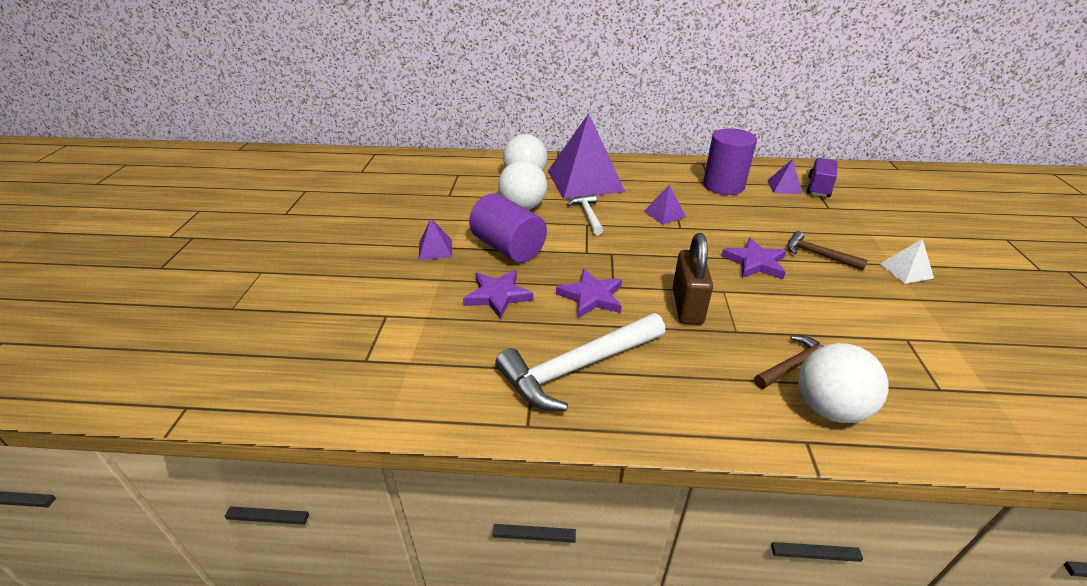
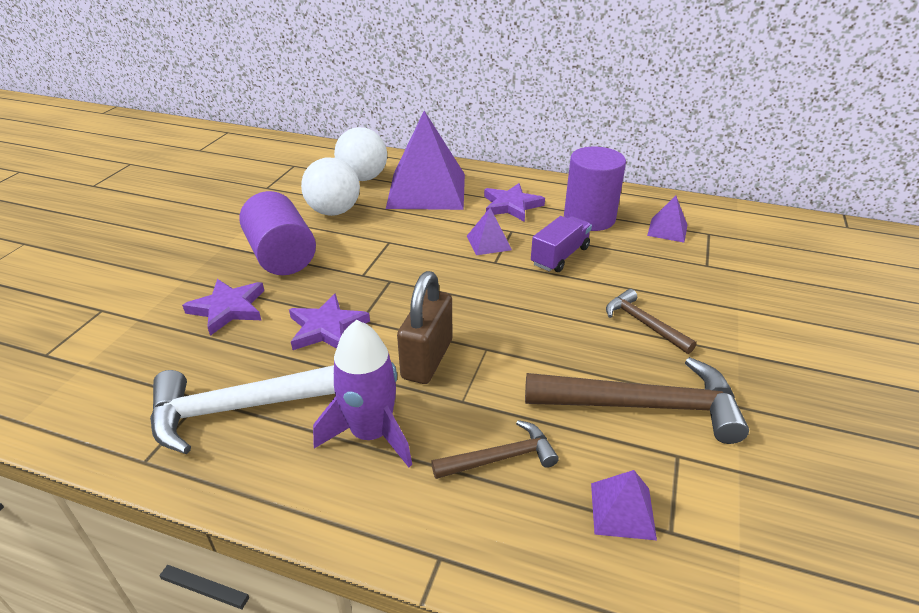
camera: 15 degrees right, 0 degrees up
(435, 249) = (205, 246): purple pyramid -> purple pyramid (622, 510)
(588, 215) = (398, 231): white hammer -> none
(689, 367) = (371, 434): none -> purple rocket
(755, 262) = (553, 320): purple star -> purple star (511, 205)
(818, 187) = (713, 236): purple truck -> purple truck (560, 256)
(829, 408) = (501, 522): white ball -> none
(860, 310) = (642, 405): none -> brown hammer
(906, 271) = (749, 365): white pyramid -> none

